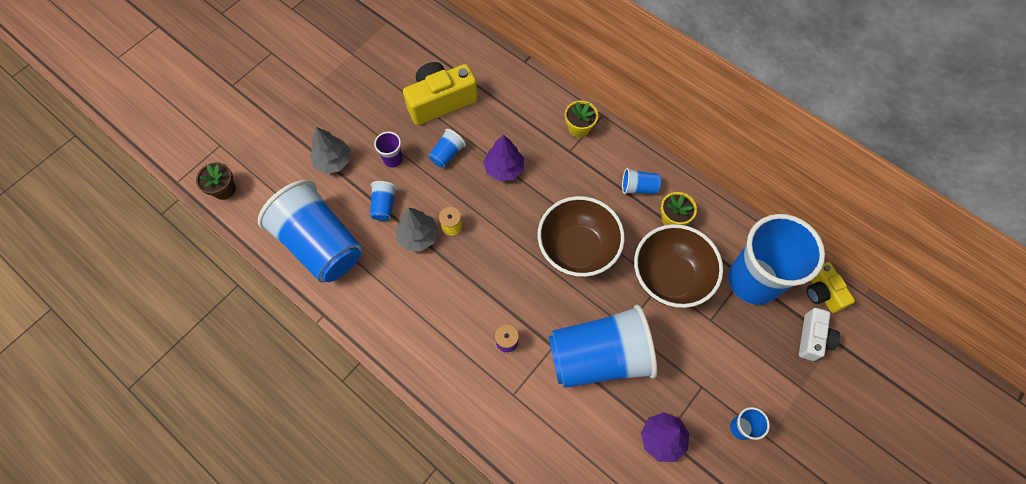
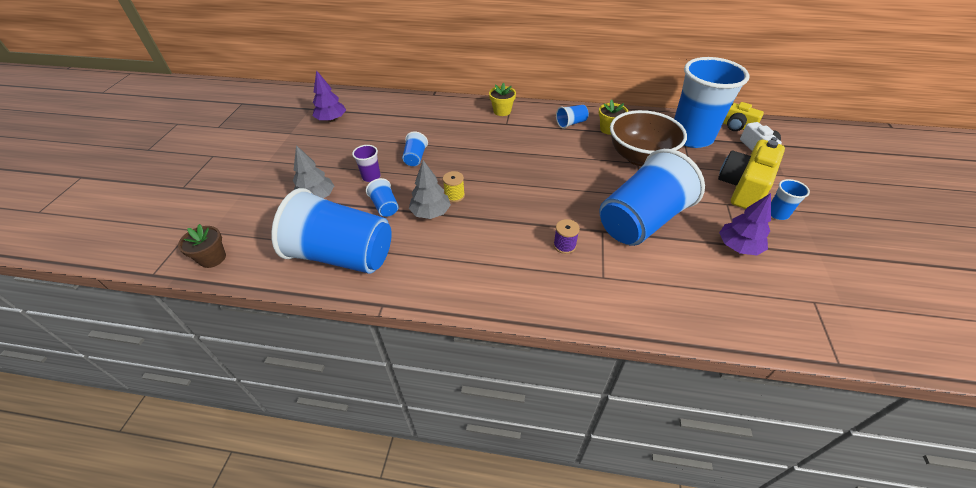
camera: 30 degrees left, 20 degrees down
(440, 101) = (386, 133): yellow camera -> yellow camera (743, 187)
(504, 169) = (467, 149): purple tree -> purple tree (331, 120)
(577, 249) = (563, 169): brown bowl -> none

